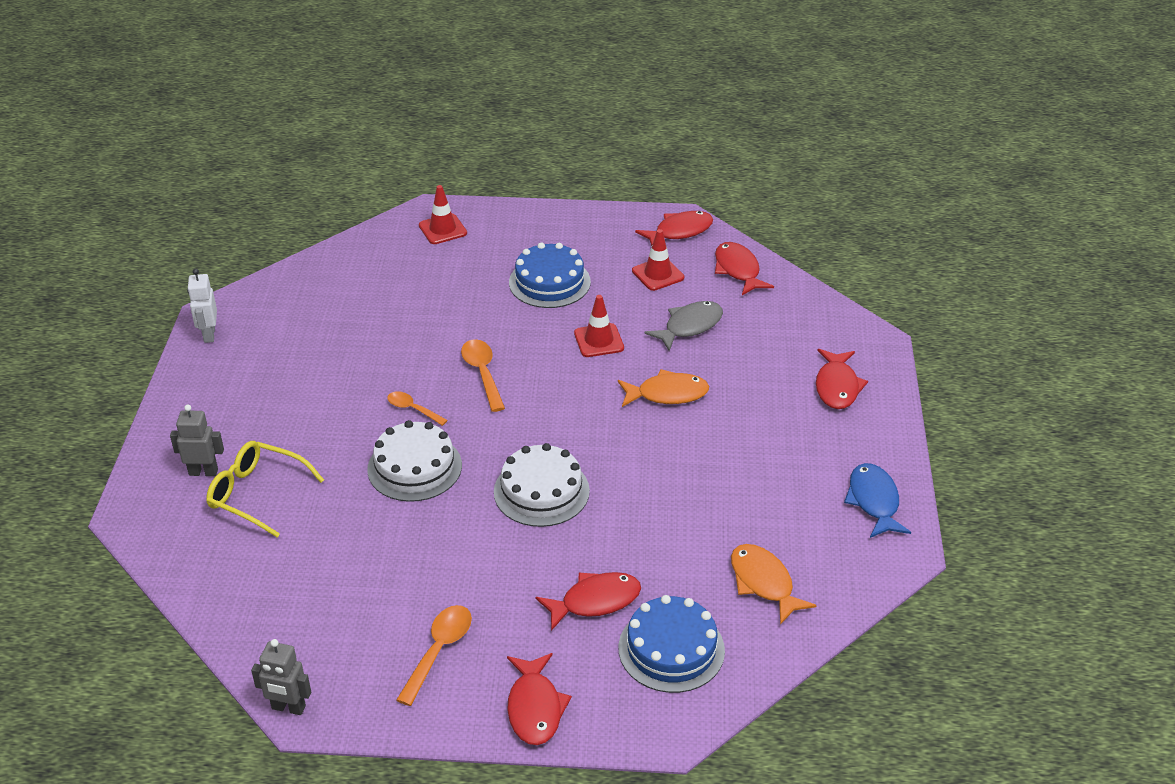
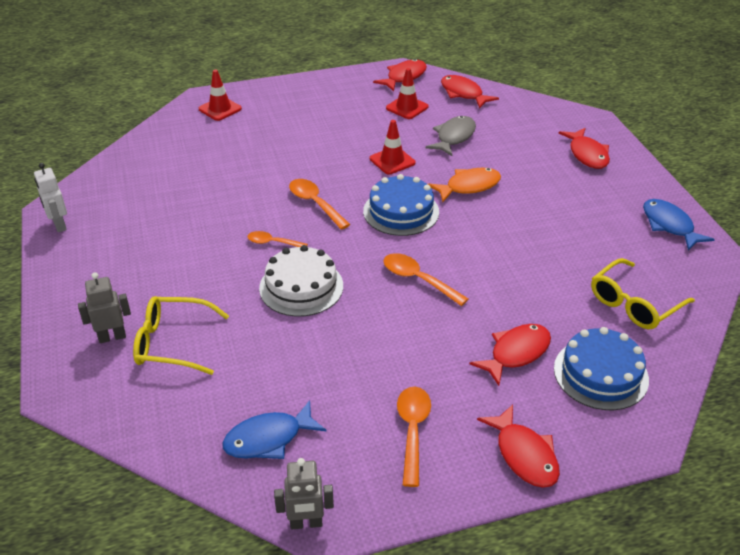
camera: 20 degrees left, 0 degrees up
(297, 617) = (268, 439): none -> blue fish
(541, 491) = (418, 279): white cake -> orange spoon
(549, 282) = (328, 129): blue cake -> blue cake (401, 211)
(763, 583) = (634, 304): orange fish -> yellow glasses

